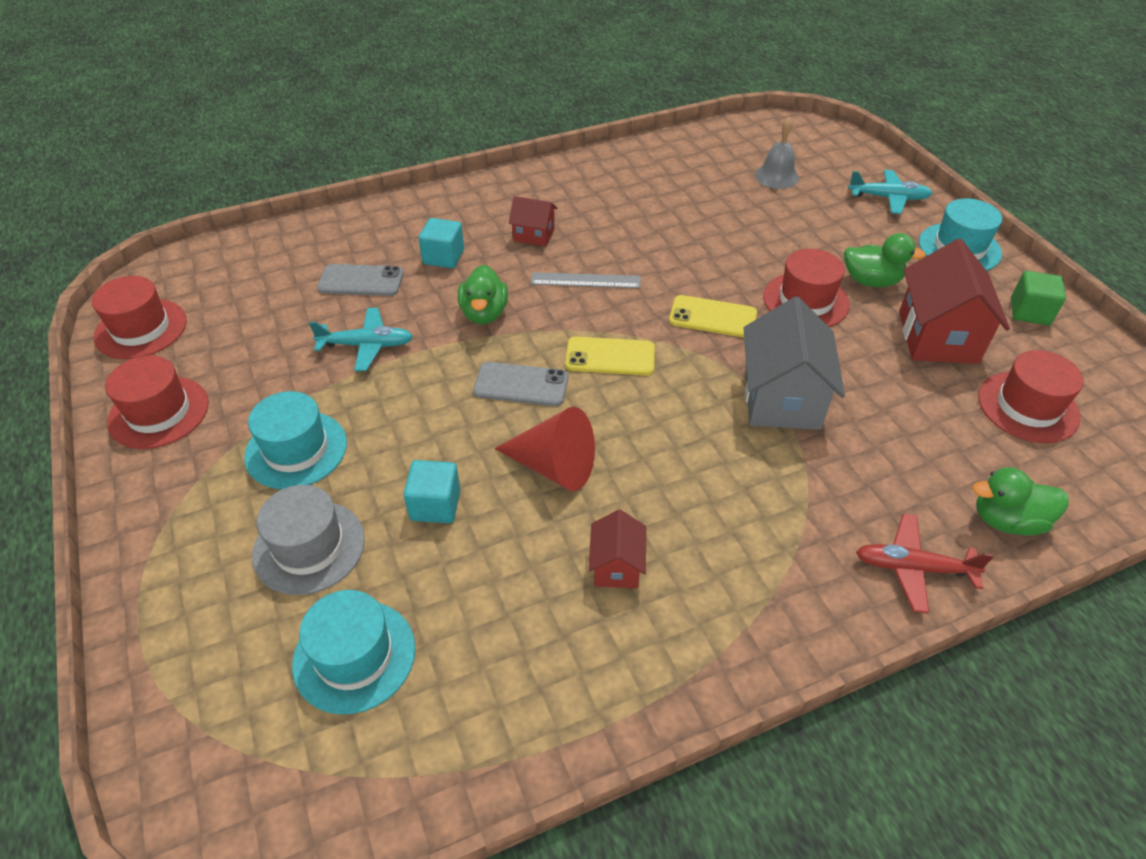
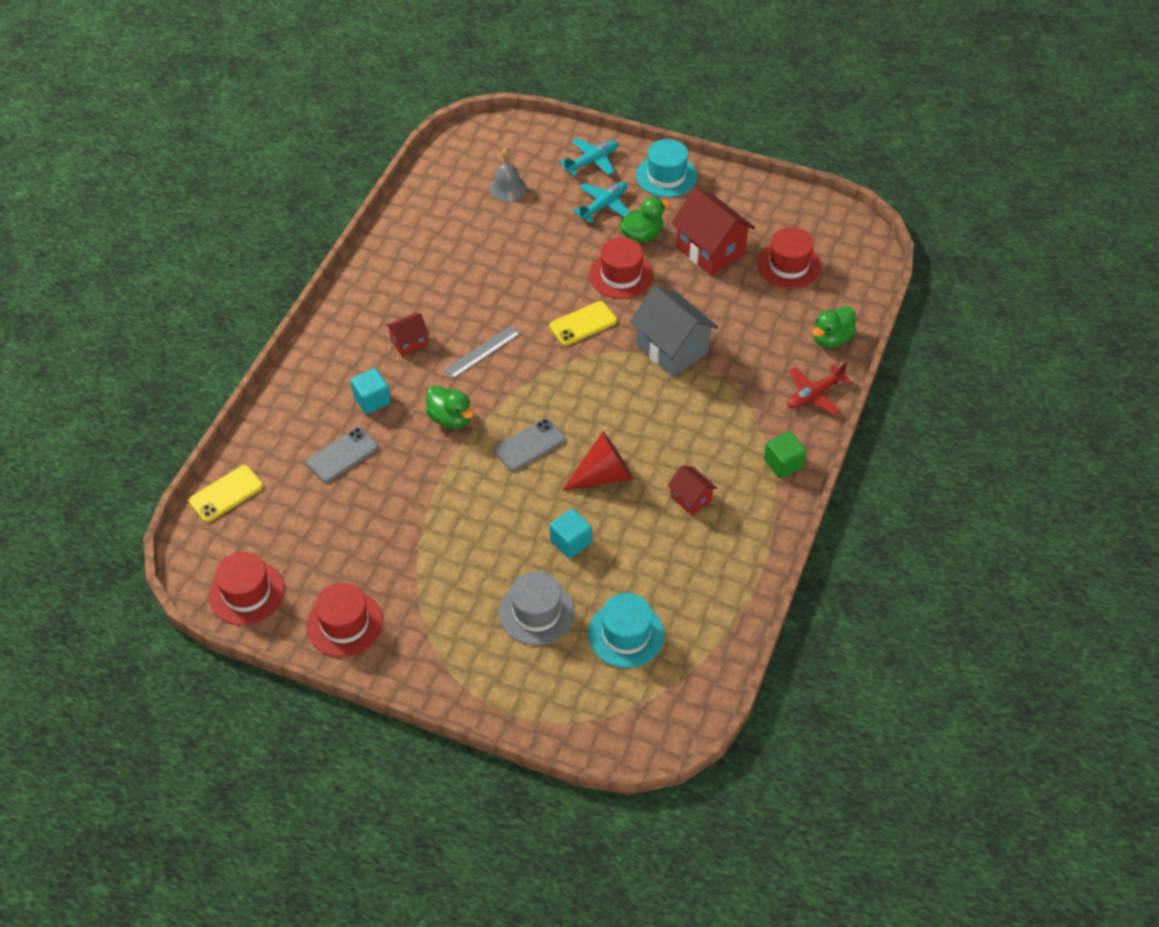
camera: 45 degrees left, 5 degrees up
(296, 450) = (457, 576): turquoise hat -> none
(367, 345) = (408, 491): turquoise plane -> turquoise plane (604, 205)
(610, 357) = (556, 391): yellow phone -> yellow phone (226, 494)
(1029, 312) = (740, 199): green cube -> green cube (783, 463)

